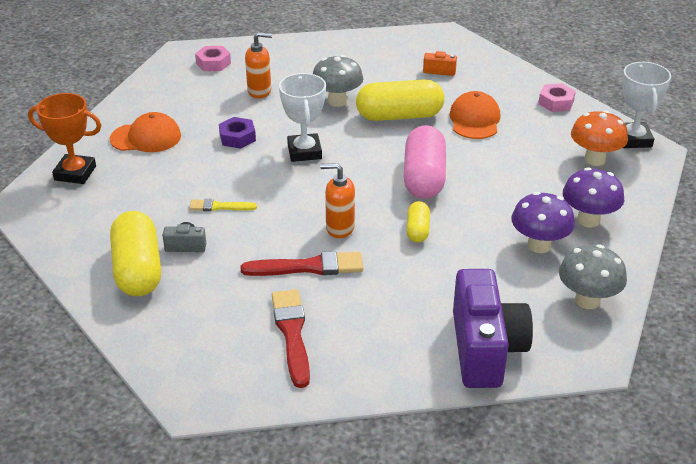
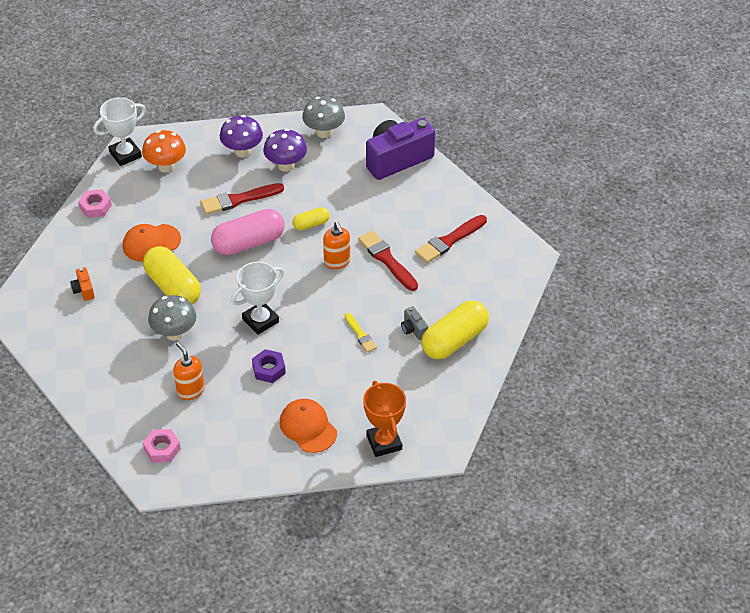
camera: 120 degrees left, 10 degrees up
(501, 192) = (238, 200): none -> red brush

